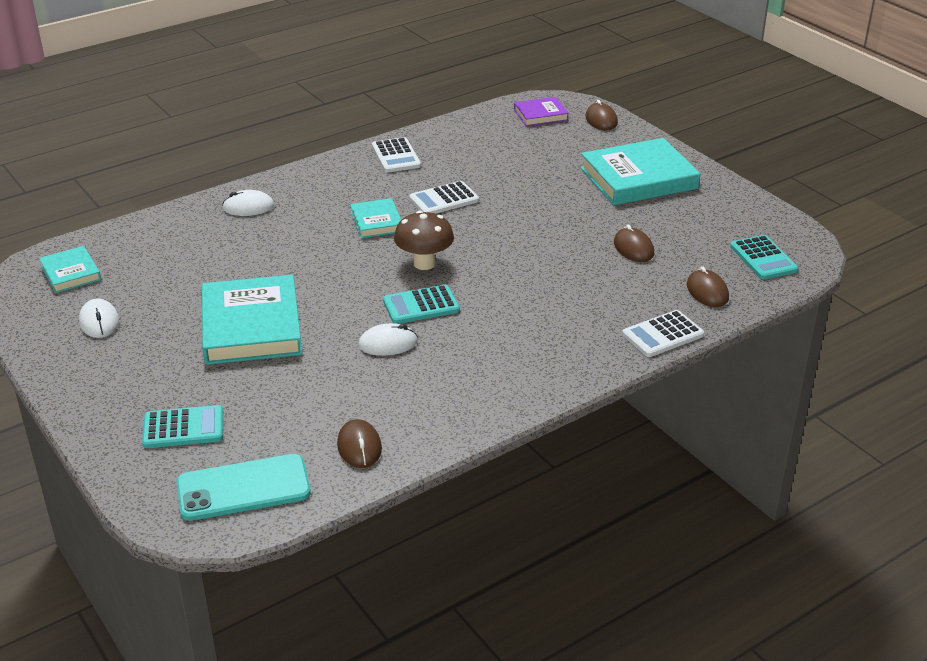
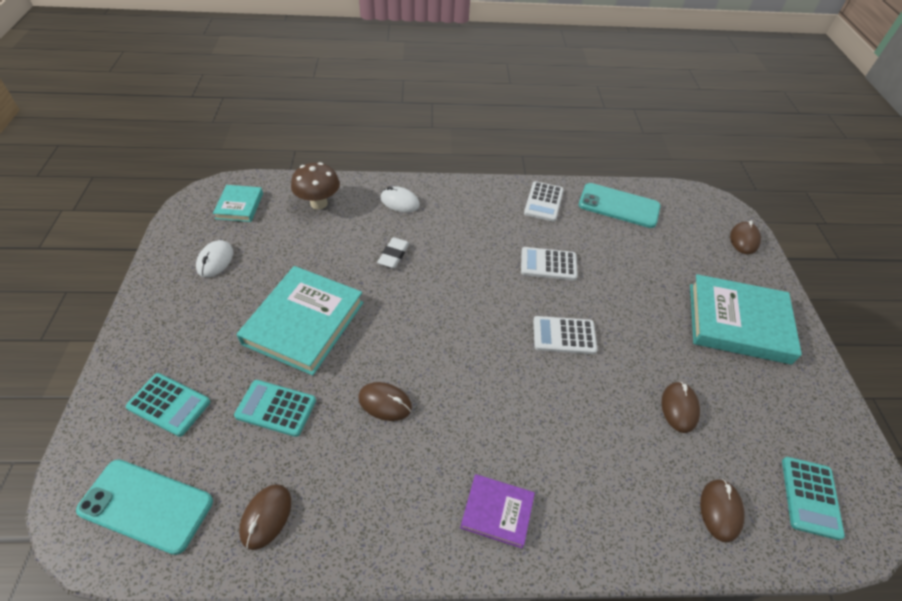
camera: 30 degrees right, 15 degrees up
(287, 248) = (394, 255): none -> white eraser
(376, 222) = (478, 262): turquoise book -> none
(388, 343) = (385, 402): white mouse -> brown mouse
(421, 306) = (444, 373): turquoise calculator -> turquoise calculator (276, 408)
(424, 263) = (482, 326): brown mushroom -> brown mushroom (319, 203)
(470, 134) = (619, 206): none -> turquoise phone
(540, 115) = (692, 211): purple book -> purple book (497, 512)
(662, 335) = (635, 545): white calculator -> white calculator (564, 335)

